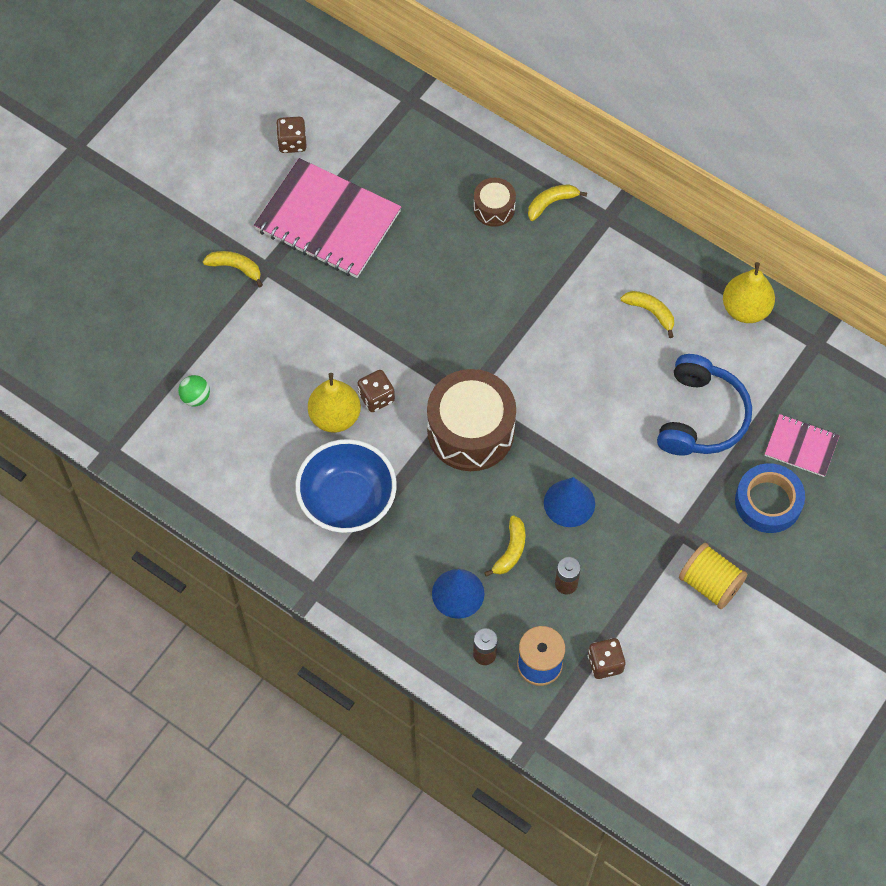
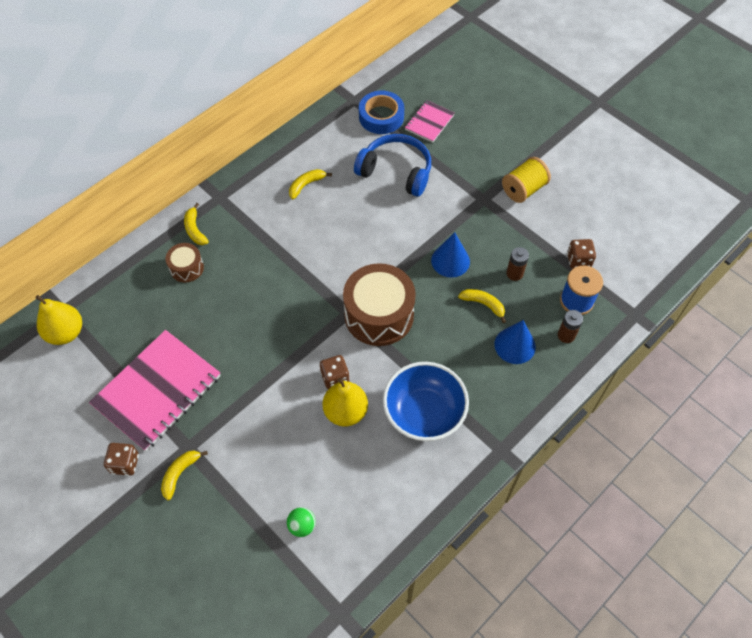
camera: 80 degrees left, 5 degrees down
(292, 142) = (68, 408): brown dice -> brown dice (125, 463)
(745, 309) = (318, 132): yellow pear -> yellow pear (65, 333)
(768, 502) = (467, 147): blue tape -> blue tape (381, 117)

